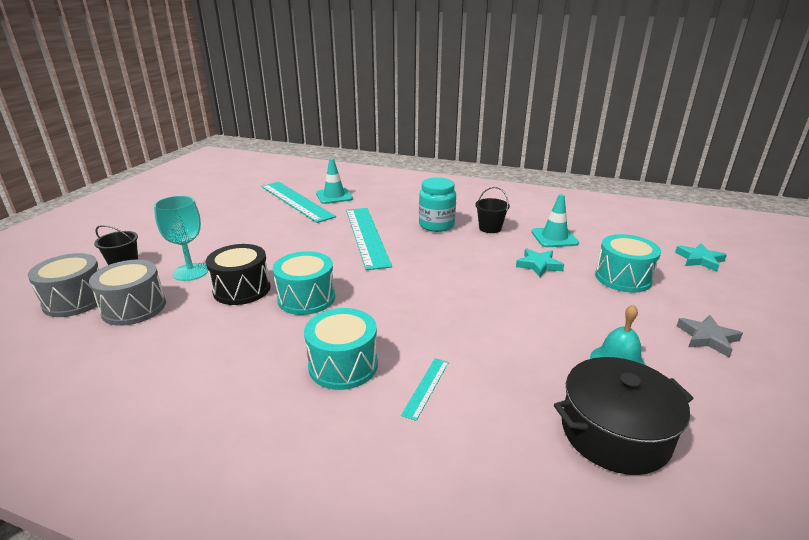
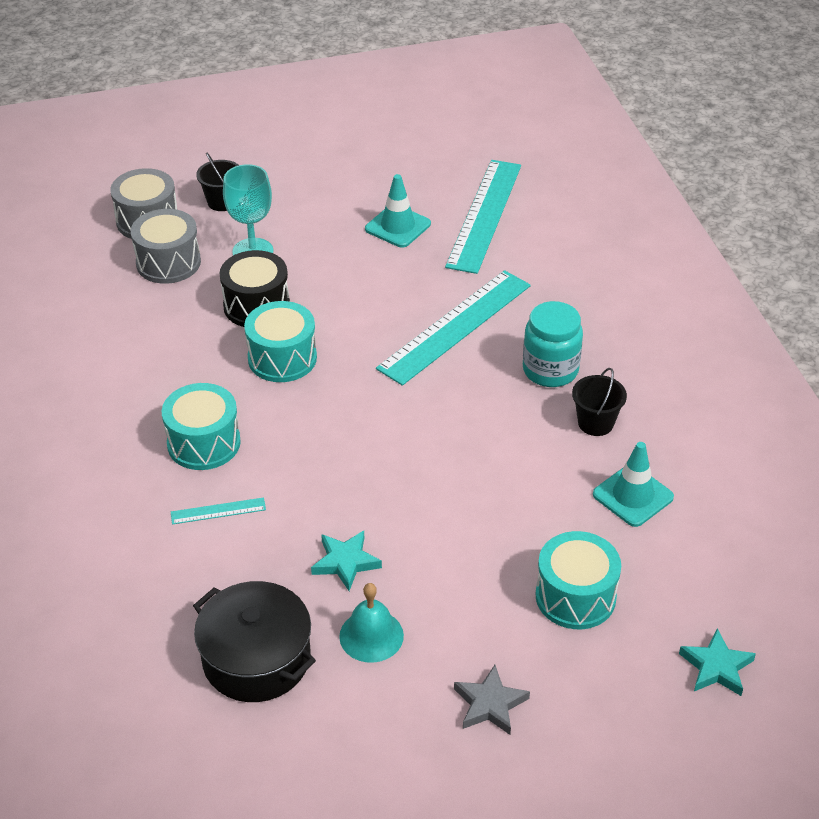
camera: 55 degrees right, 15 degrees up
(334, 196) = (535, 236): turquoise traffic cone -> turquoise traffic cone (398, 226)
(538, 265) = (532, 507): turquoise star -> turquoise star (345, 562)

